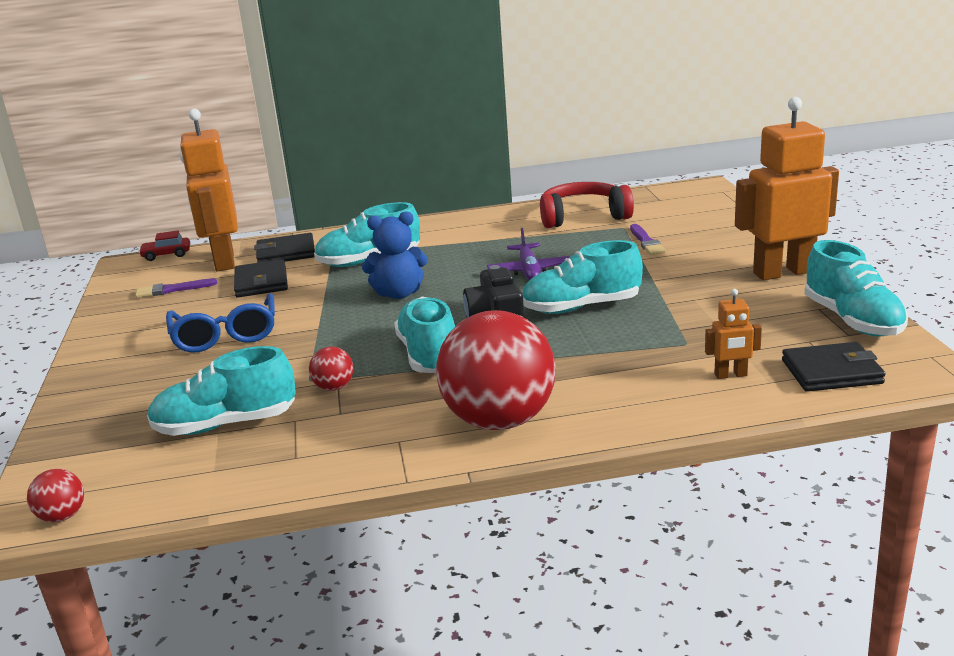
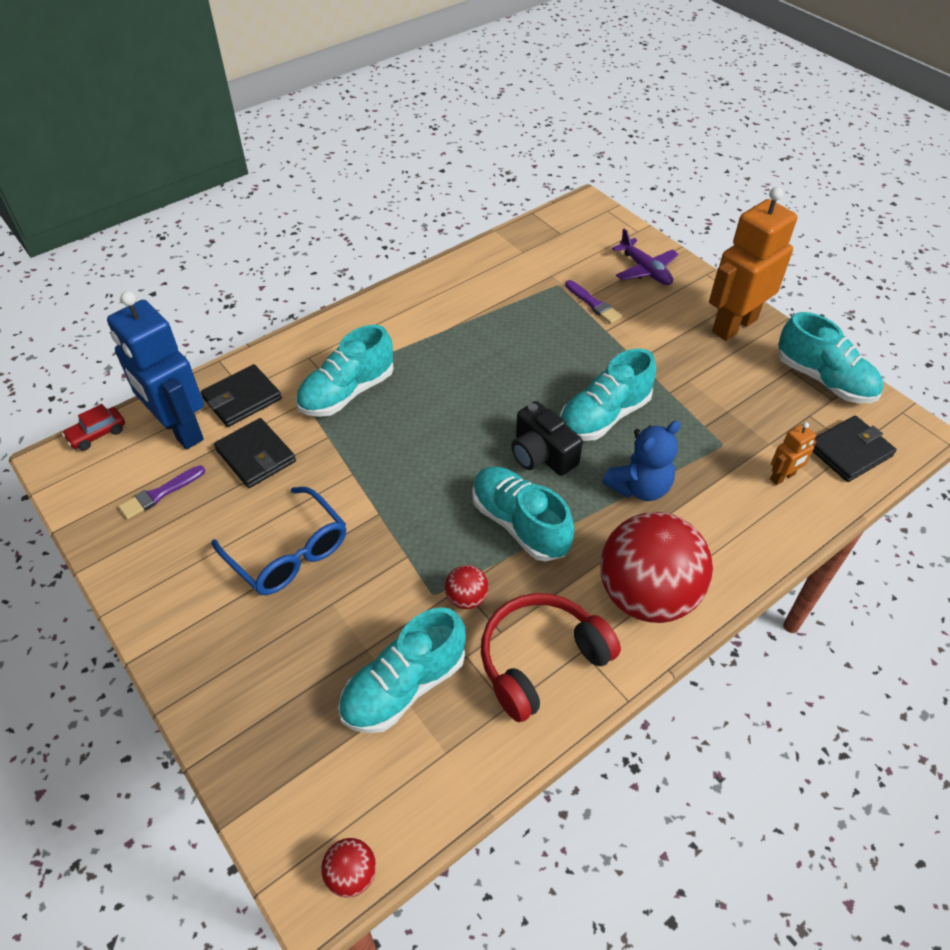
camera: 30 degrees left, 25 degrees up
(224, 261) = (180, 430): orange robot -> blue robot
(399, 294) = (419, 438): blue teddy bear -> blue teddy bear (639, 487)
(529, 271) = (519, 372): purple plane -> purple plane (645, 270)
(583, 217) = (509, 274): red headphones -> red headphones (541, 660)

